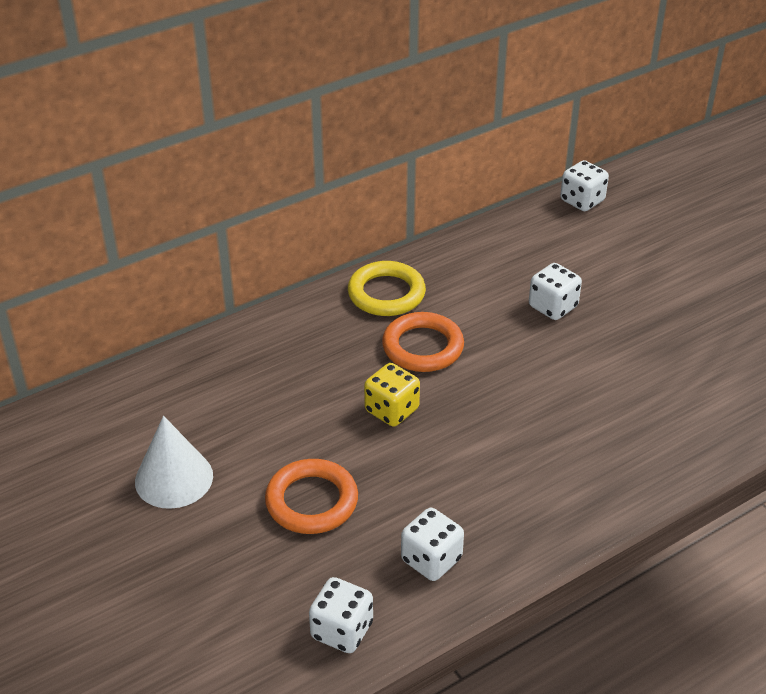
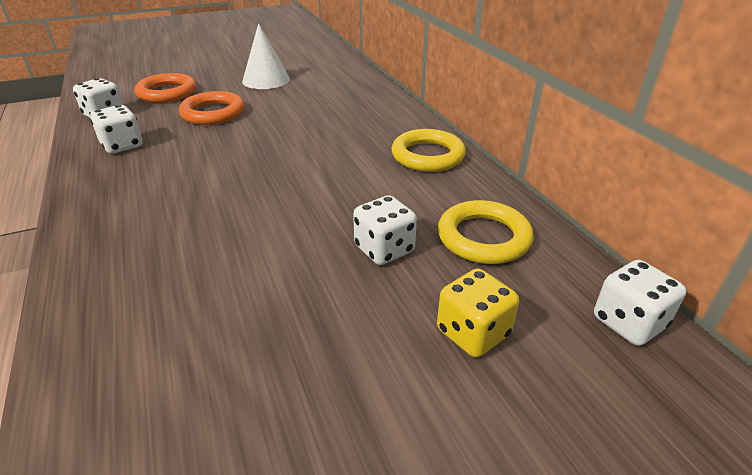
camera: 100 degrees right, 5 degrees down
(391, 410) = (278, 145): yellow dice -> yellow dice (473, 333)
(423, 347) = (348, 165): orange ring -> orange ring (167, 93)
(516, 257) = (483, 237): none -> yellow ring

